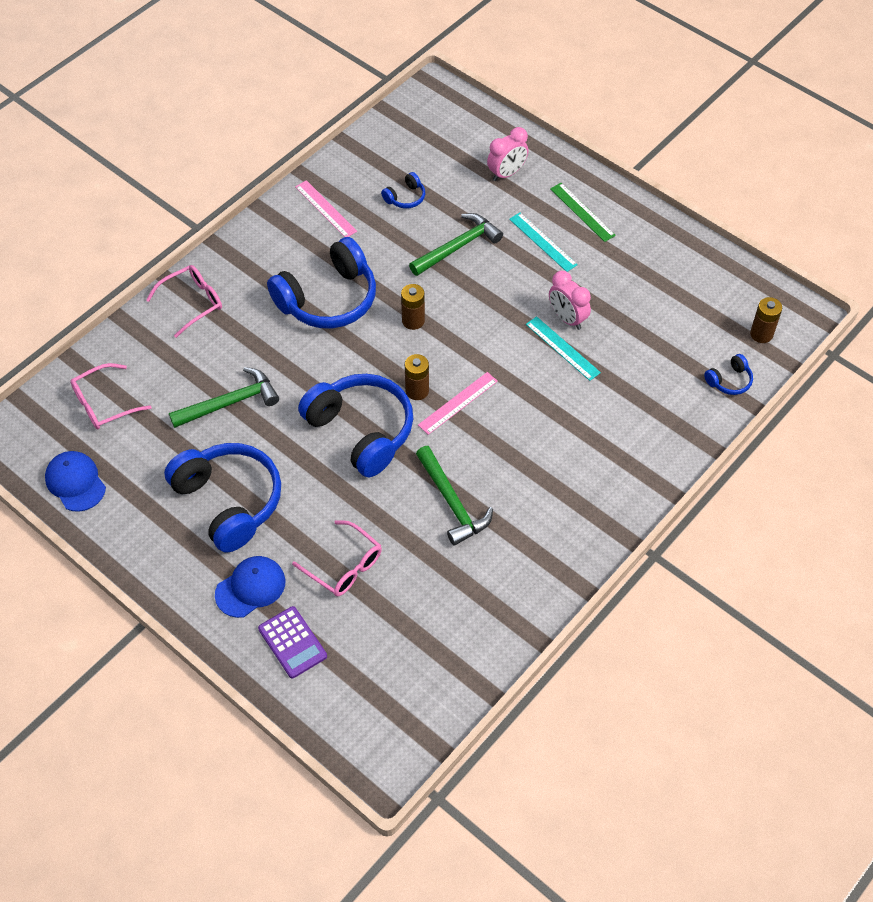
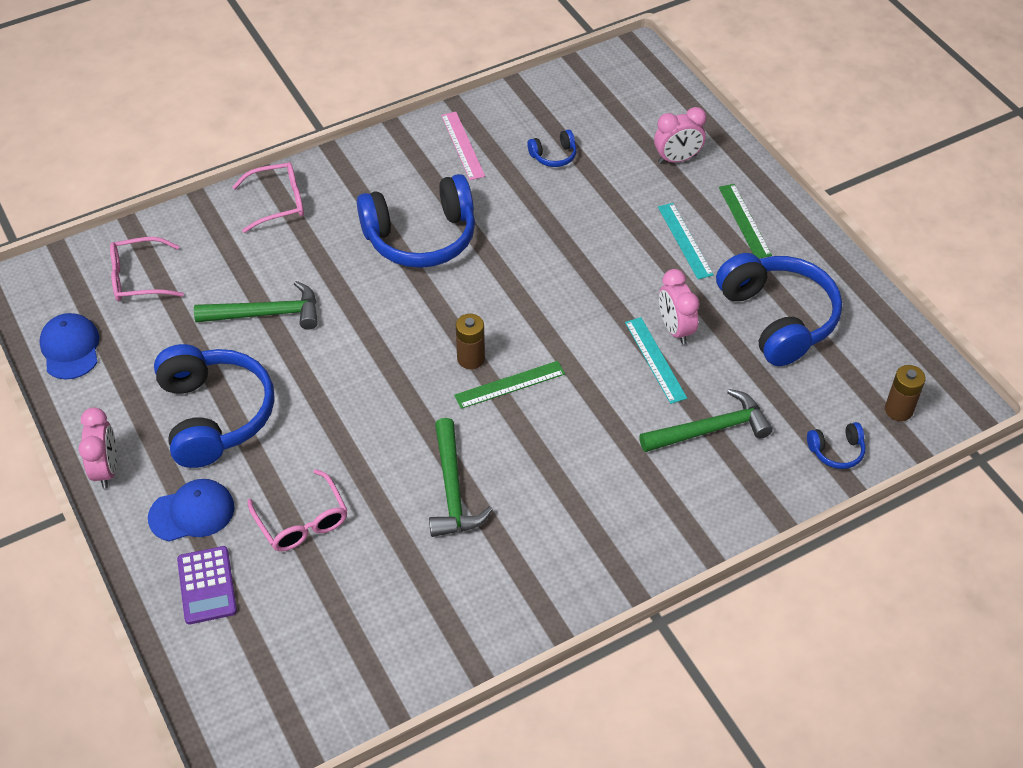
camera: 20 degrees right, 5 degrees down
(160, 575) = (106, 469): none -> pink clock
(361, 430) = (390, 383): blue headphones -> blue headphones (778, 318)
(413, 321) = (501, 284): brown battery -> none
(458, 247) = (587, 221): green hammer -> green hammer (710, 429)
(458, 403) = (510, 385): pink ruler -> green ruler

